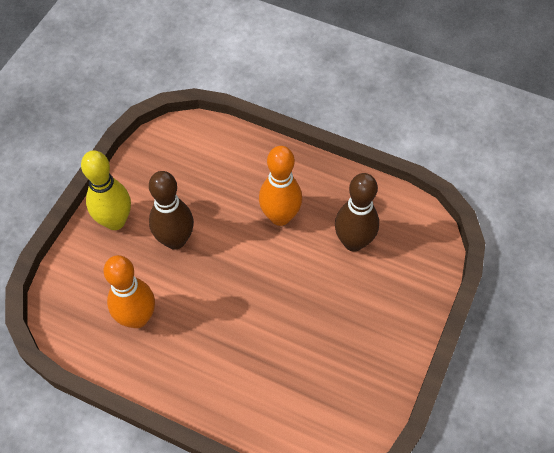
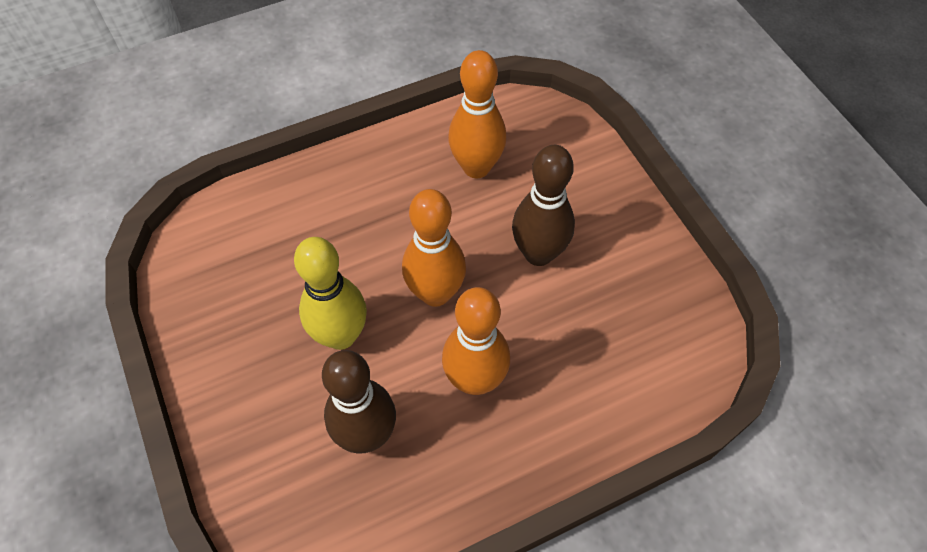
camera: 130 degrees right, 0 degrees up
(115, 221) = (613, 214): yellow bowling pin -> yellow bowling pin (341, 335)
(247, 272) = (435, 293): none -> orange bowling pin

